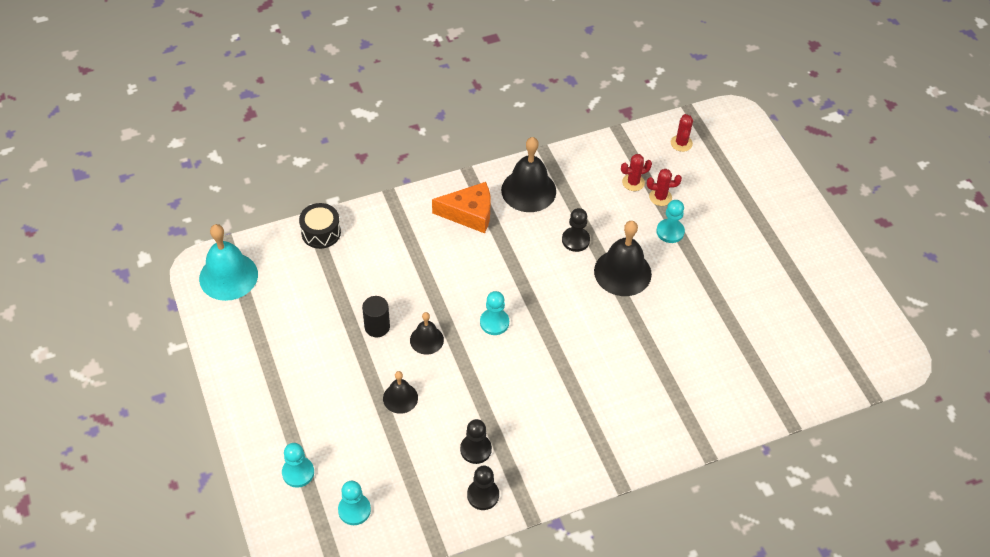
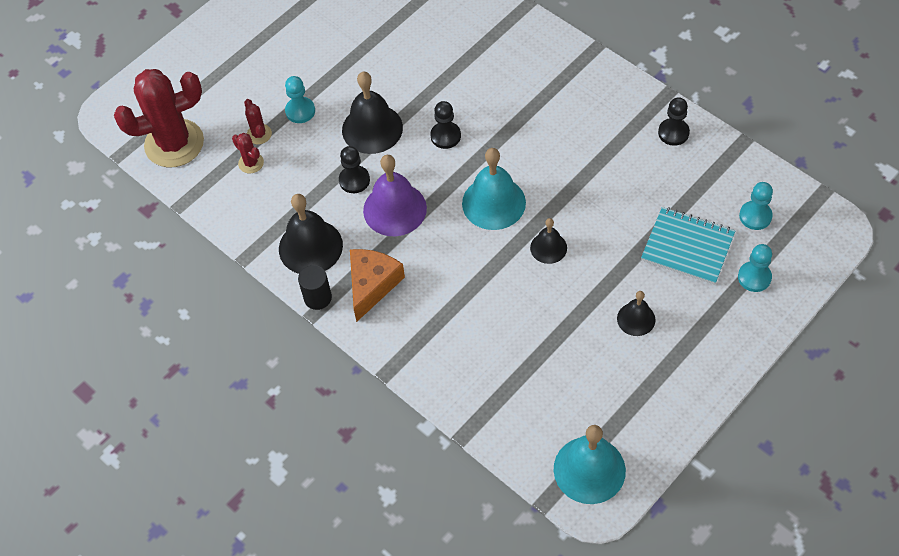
camera: 110 degrees left, 5 degrees up
(321, 232) = (478, 411): black drum -> none
(360, 439) = (687, 247): none -> turquoise notebook
(377, 327) = (561, 296): black cylinder -> black cylinder (318, 298)
(400, 398) = (624, 237): black bell -> black bell (636, 319)
(469, 214) = (372, 285): orange cheese -> orange cheese turned 45 degrees clockwise
(475, 449) = (635, 157): black pawn -> black pawn (445, 136)
(494, 322) = (493, 203): turquoise pawn -> turquoise bell
(530, 255) = (395, 209): none -> purple bell
(681, 143) = (174, 143): red cactus -> red cactus, size x2.36

